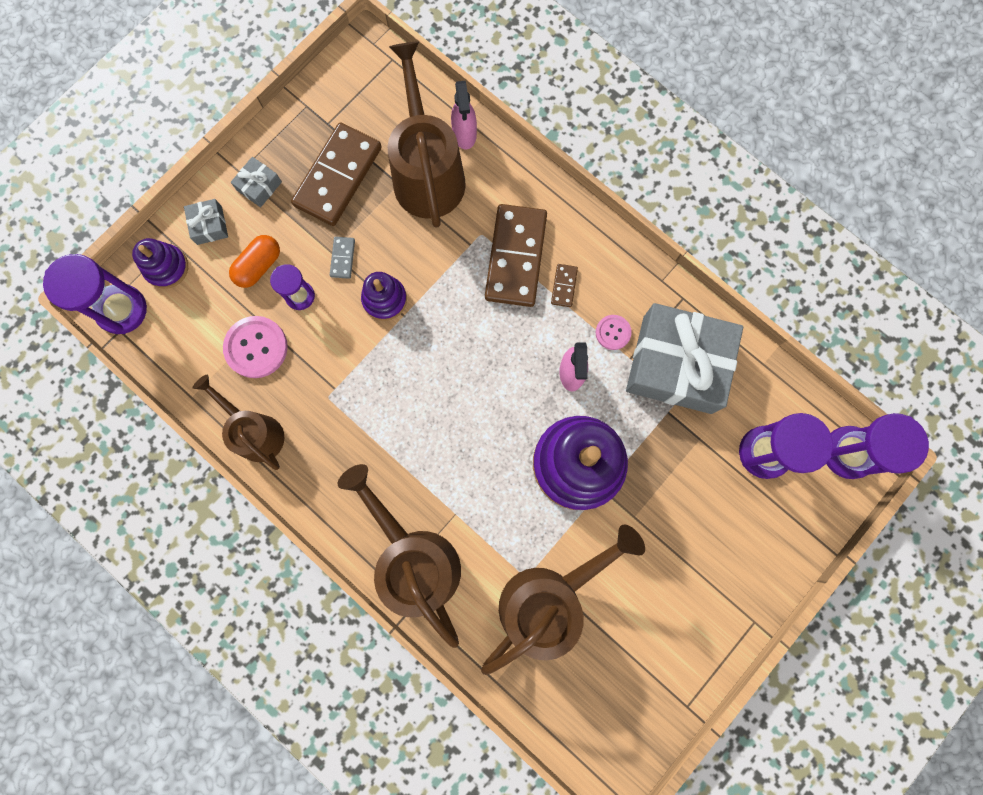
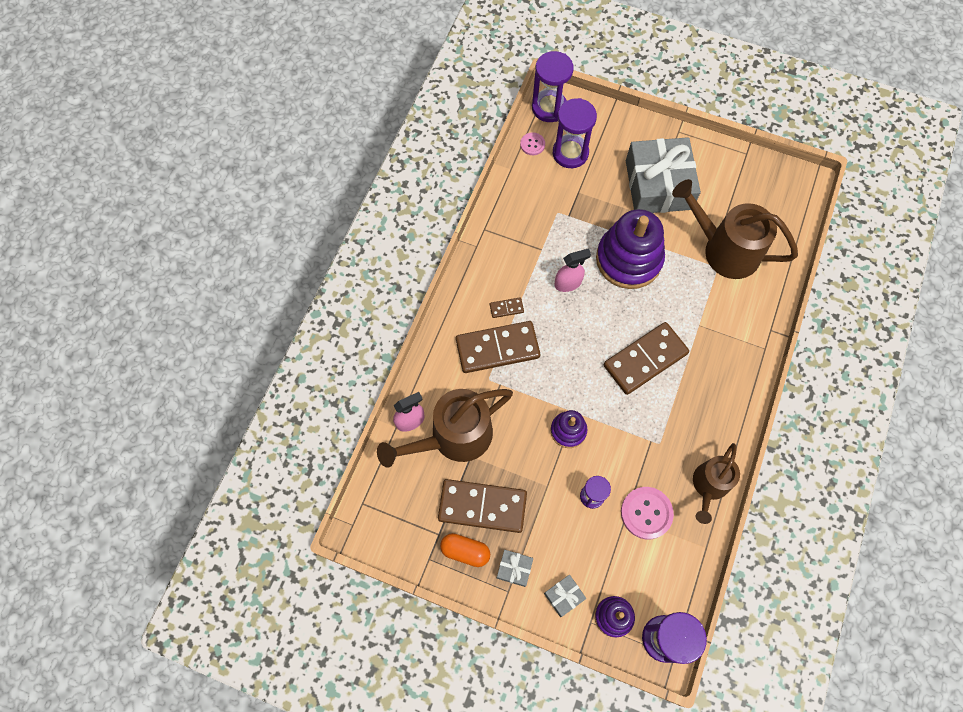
camera: 110 degrees left, 10 degrees down
(259, 266) = (581, 539): orange capsule -> orange capsule (465, 551)
(342, 258) = (548, 475): grey domino -> none
(414, 558) = (741, 341): brown watering can -> none
(436, 425) = (645, 359): none -> brown domino
(613, 332) = (527, 266): pink button -> pink button (532, 144)
(677, 364) = (533, 219): grey gift -> grey gift (658, 185)

